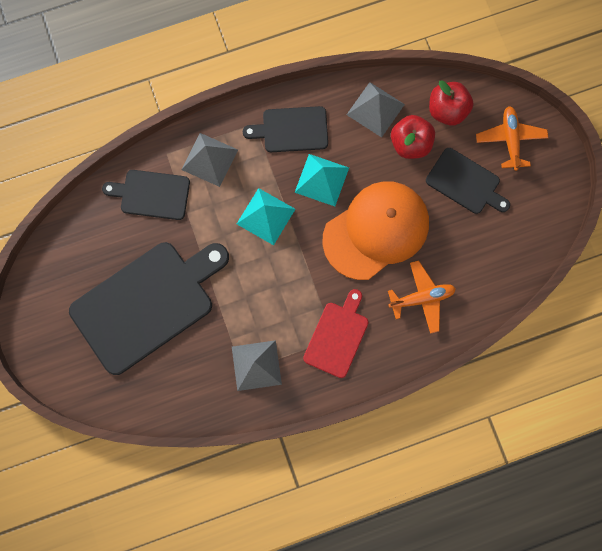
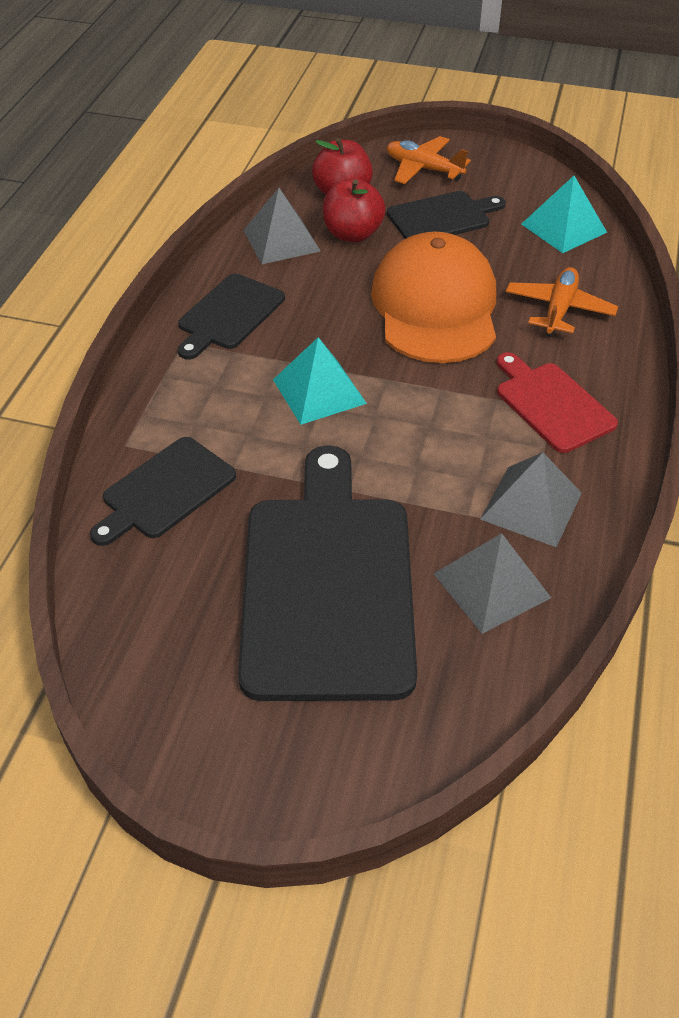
camera: 55 degrees left, 30 degrees down
(209, 159) = (182, 406): grey pyramid -> grey pyramid (491, 585)
(322, 179) = (322, 320): turquoise pyramid -> turquoise pyramid (563, 228)

